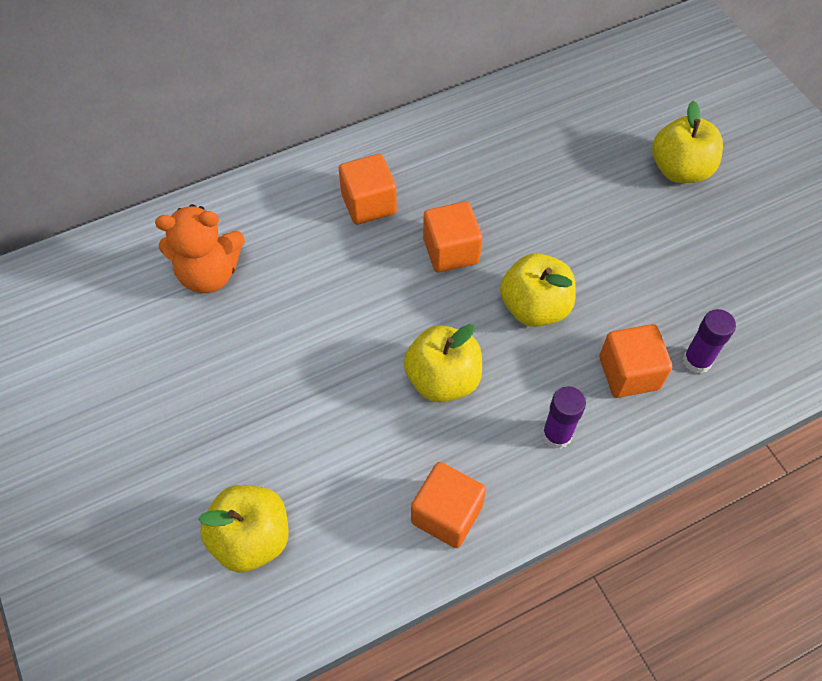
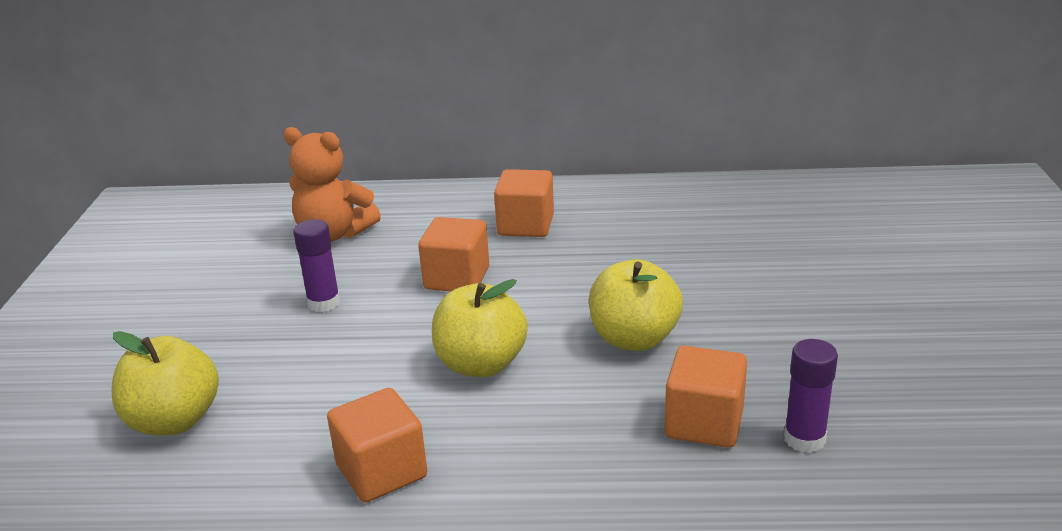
camera: 30 degrees right, 30 degrees down
(451, 251) = (579, 275): orange cube -> orange cube (457, 278)
(556, 435) = (568, 448): purple glue stick -> purple glue stick (324, 303)
(679, 170) = (903, 279): yellow apple -> none

